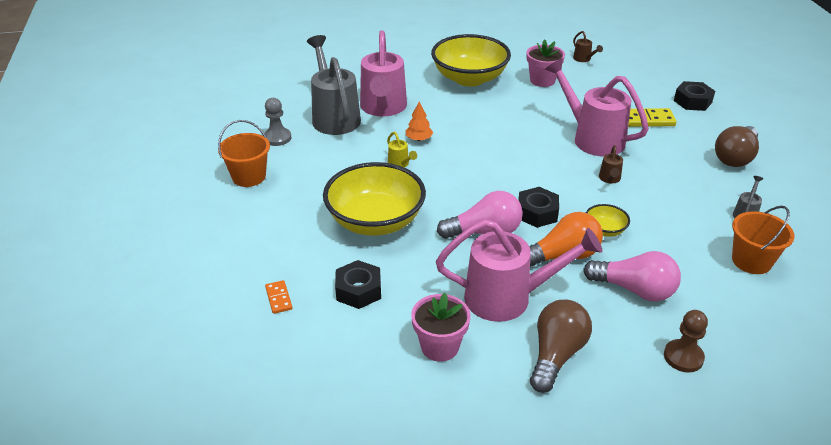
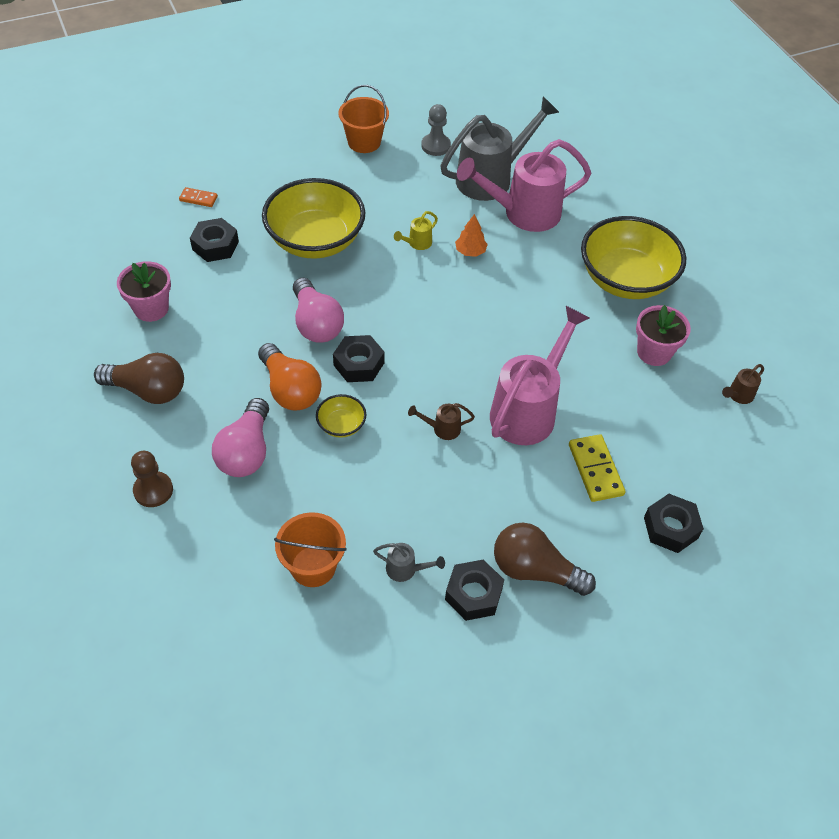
camera: 75 degrees right, 15 degrees up
(278, 298) = (198, 198): orange domino -> orange domino turned 45 degrees clockwise
(508, 298) = (219, 350): pink watering can -> none
(760, 186) = (473, 594): none -> black nut

